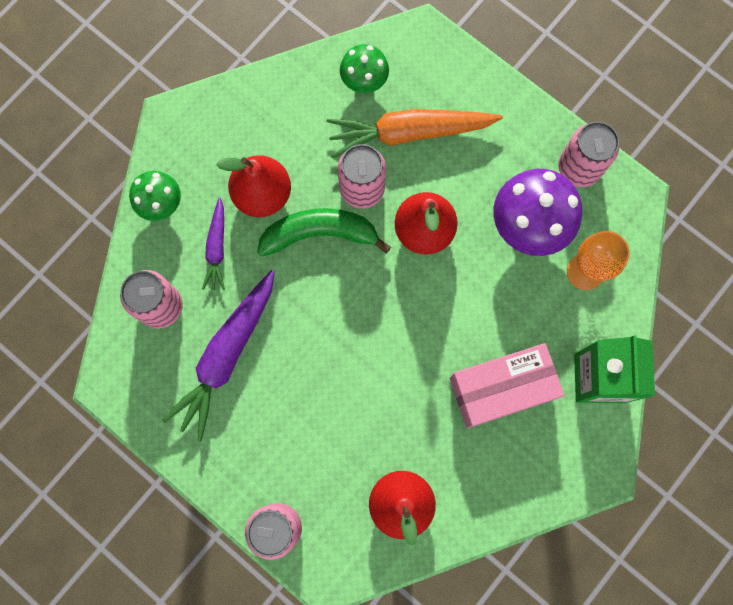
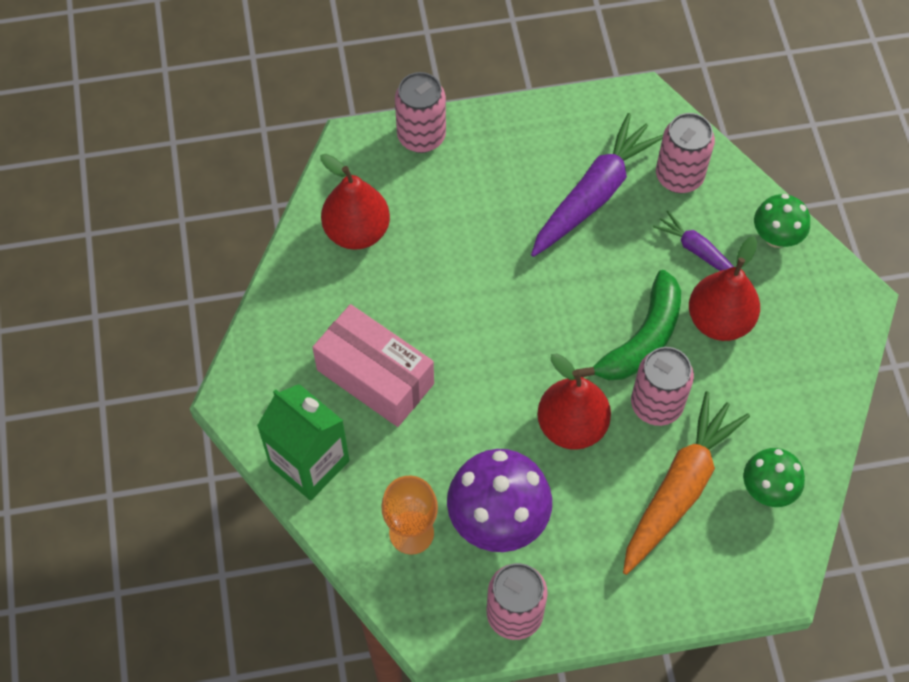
camera: 130 degrees right, 15 degrees down
(227, 355) = (593, 194): purple carrot -> purple carrot turned 60 degrees clockwise
(501, 388) = (375, 377): pink box -> pink box turned 75 degrees counterclockwise

